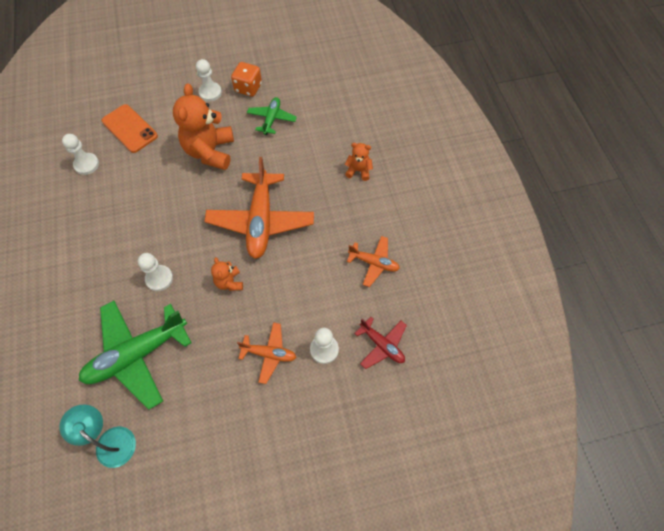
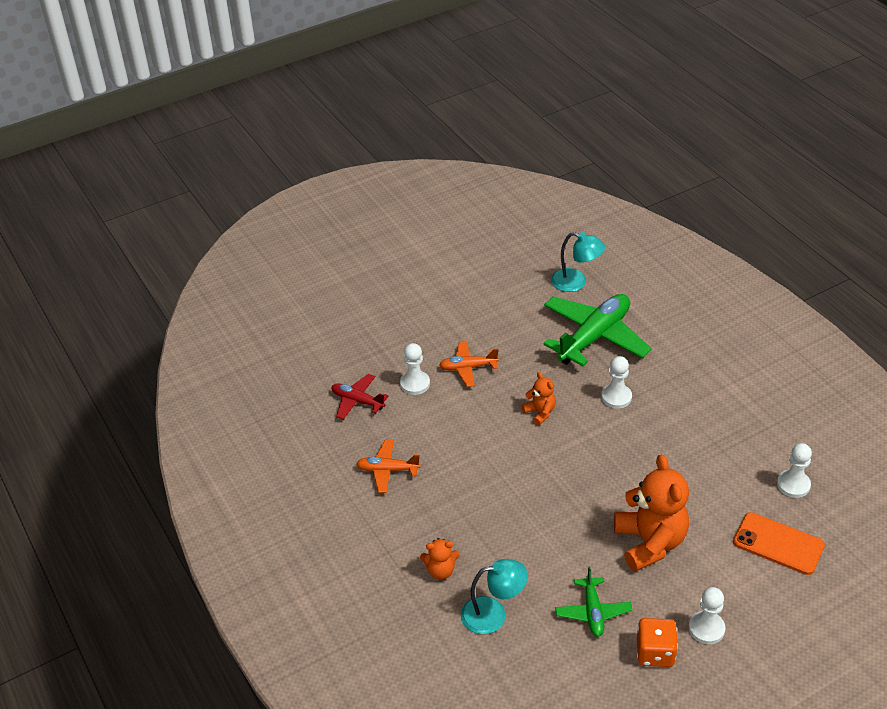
camera: 165 degrees right, 20 degrees down
(261, 221) = (538, 479): orange plane -> none
(334, 134) = (493, 614): none -> turquoise lamp

